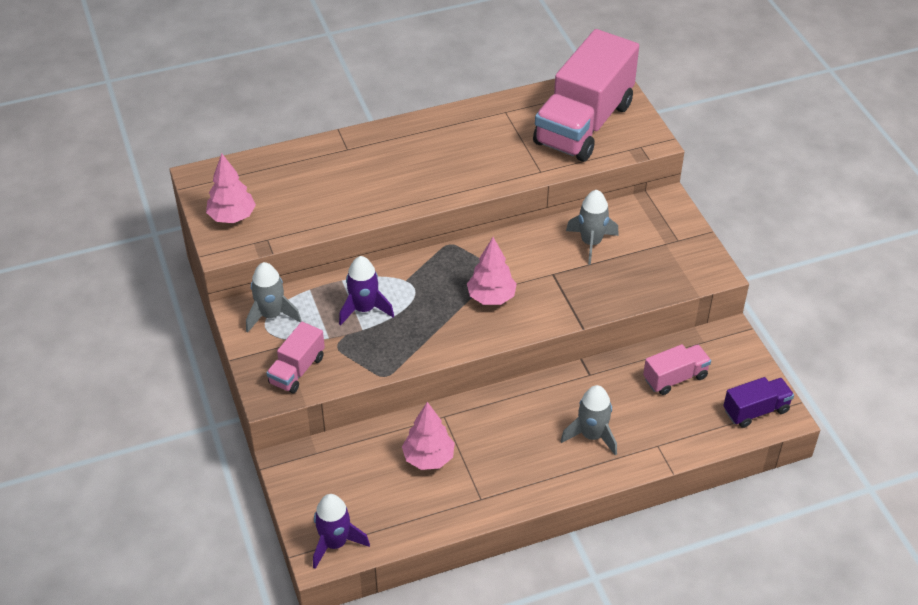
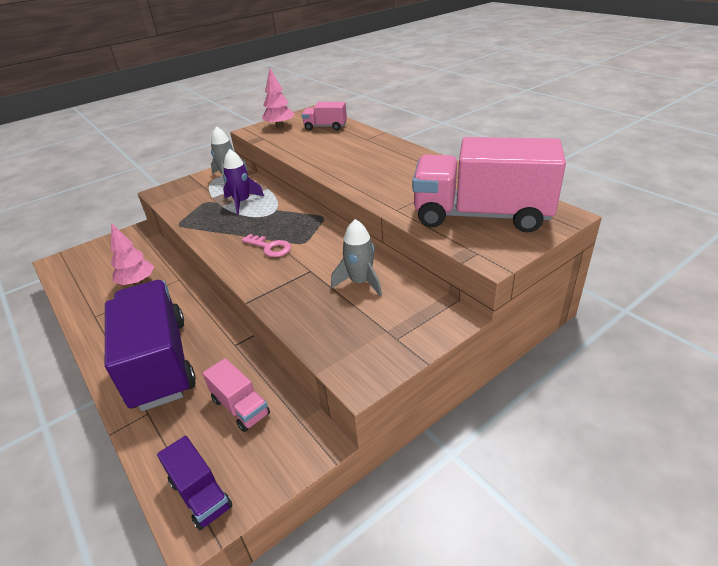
camera: 75 degrees right, 10 degrees down
(297, 370) = (181, 195): pink truck -> pink truck (325, 127)
(335, 543) = (66, 264): purple rocket -> none
(491, 297) = (270, 247): pink tree -> pink key
(591, 435) = (160, 363): grey rocket -> purple truck

